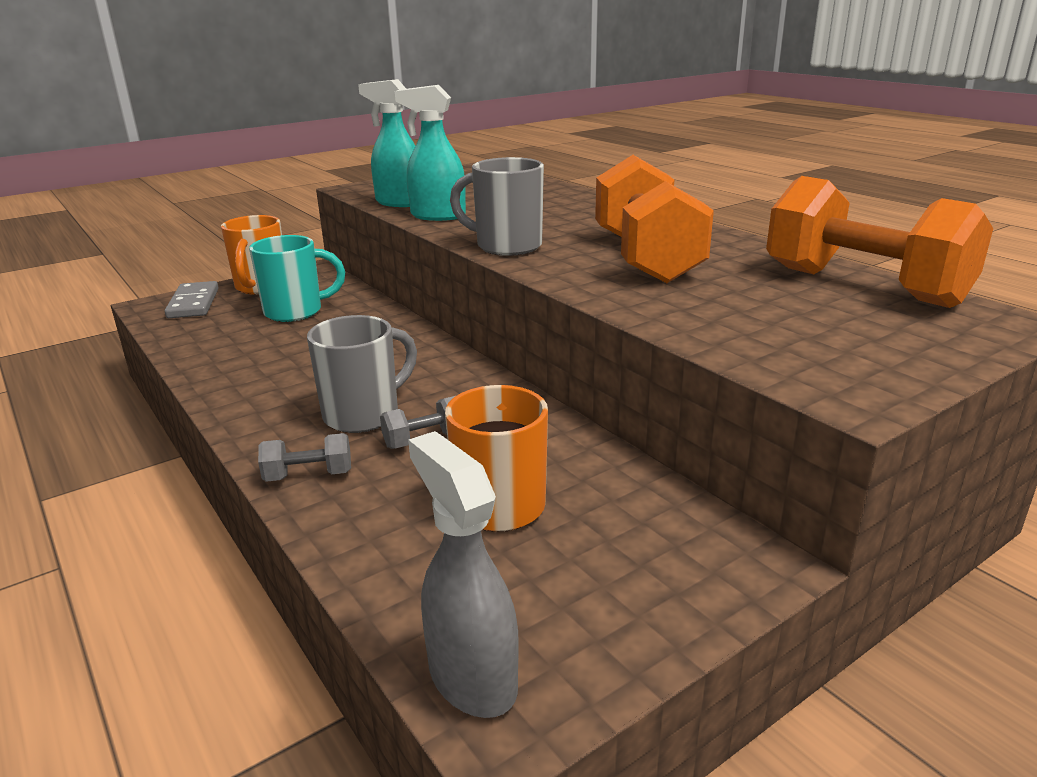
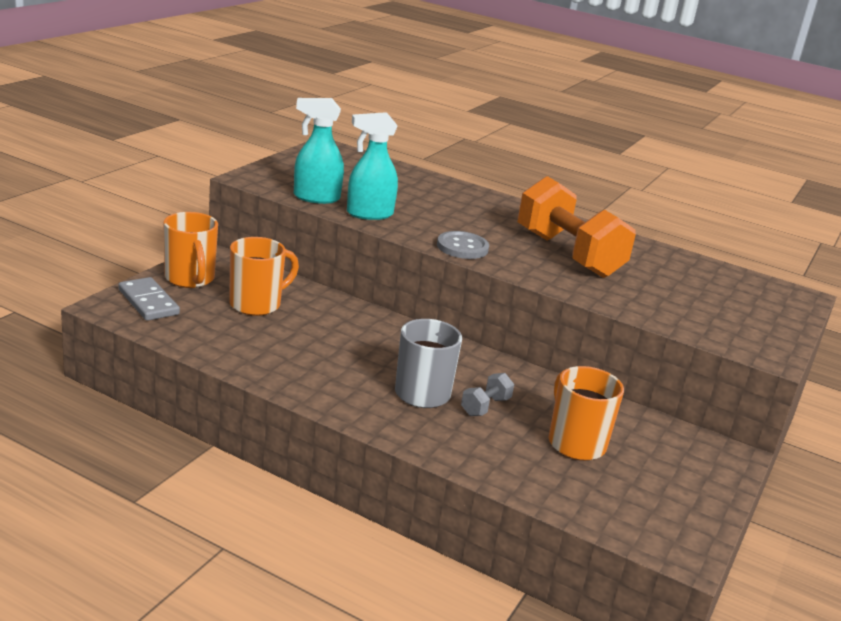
camera: 30 degrees left, 0 degrees up
(296, 312) = (257, 304): turquoise mug -> orange mug
(309, 475) = (439, 443): grey dumbbell -> none
(472, 677) = (653, 537): grey spray bottle -> none
(506, 246) = (462, 247): grey mug -> grey button
(863, 286) = (712, 273): orange dumbbell -> none

